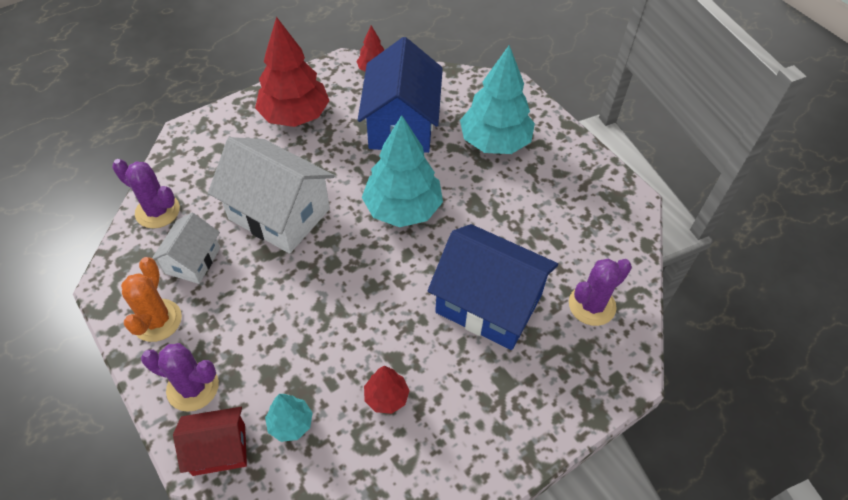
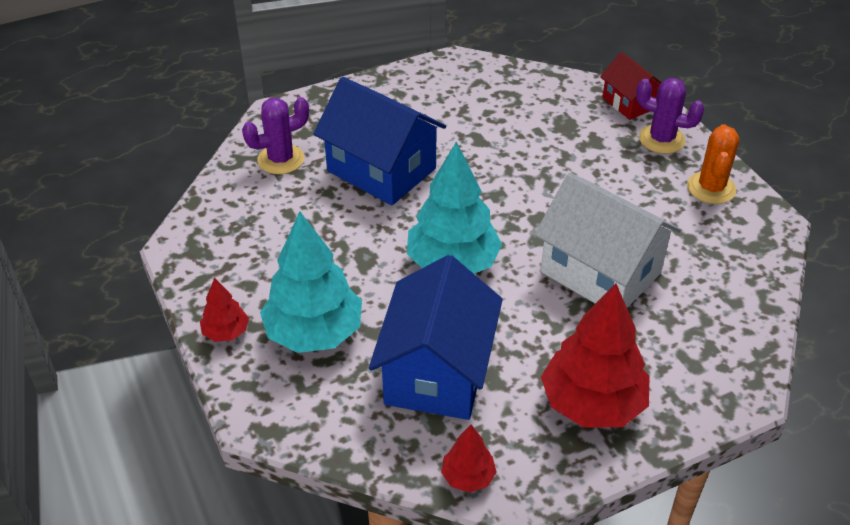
camera: 170 degrees left, 10 degrees down
(157, 211) = (749, 290): purple cactus -> none
(193, 261) = (690, 235): white house -> none
(219, 449) = (629, 103): red house -> red house turned 60 degrees clockwise
(290, 424) = (572, 111): turquoise tree -> none
(386, 397) = (490, 118): red tree -> red tree (226, 332)

